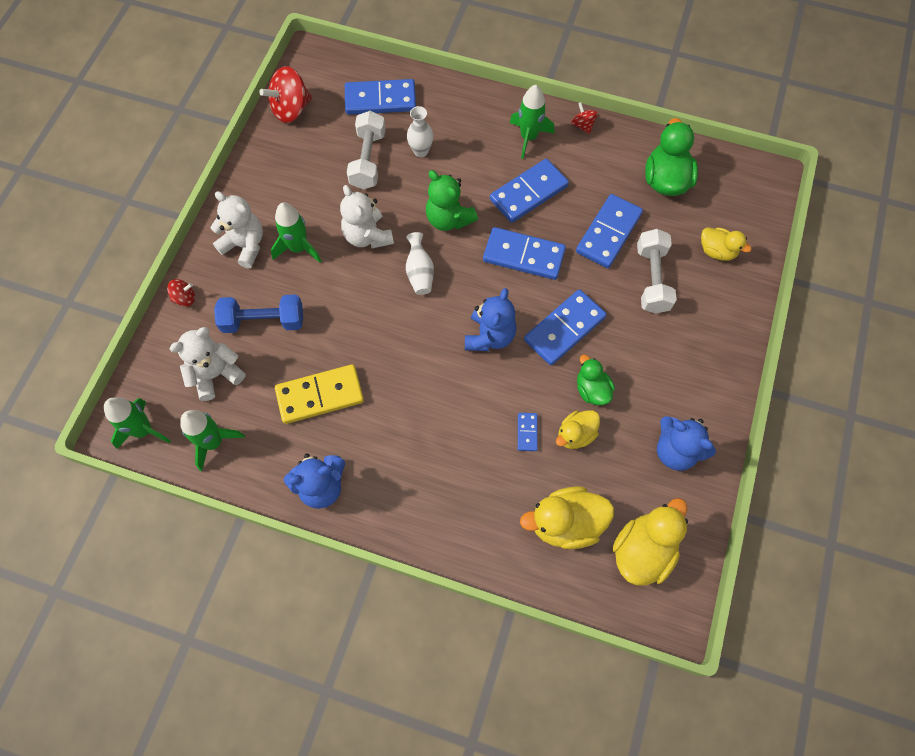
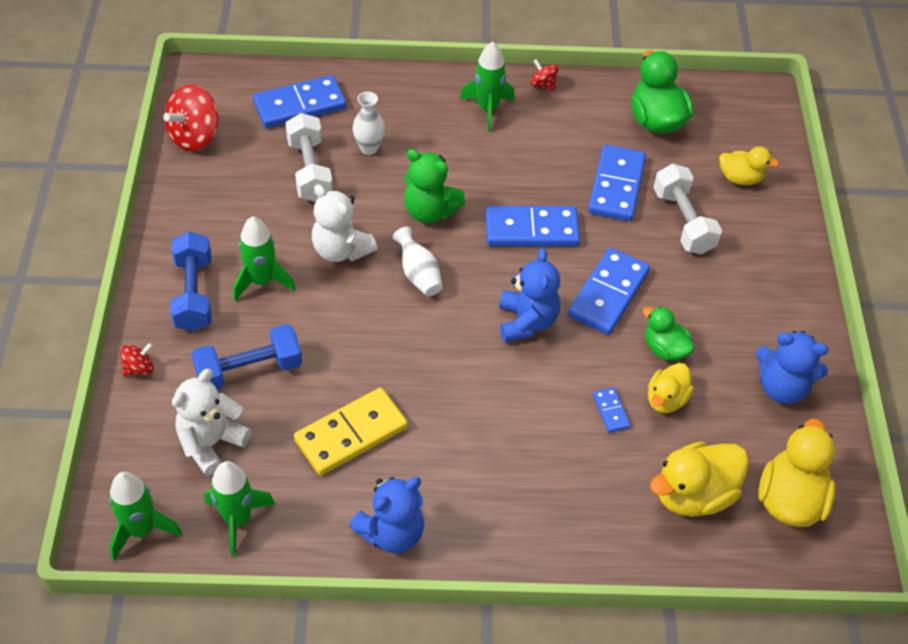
camera: 20 degrees left, 15 degrees down
(245, 245) = (194, 293): white teddy bear -> blue dumbbell
(528, 193) = (511, 165): blue domino -> none

